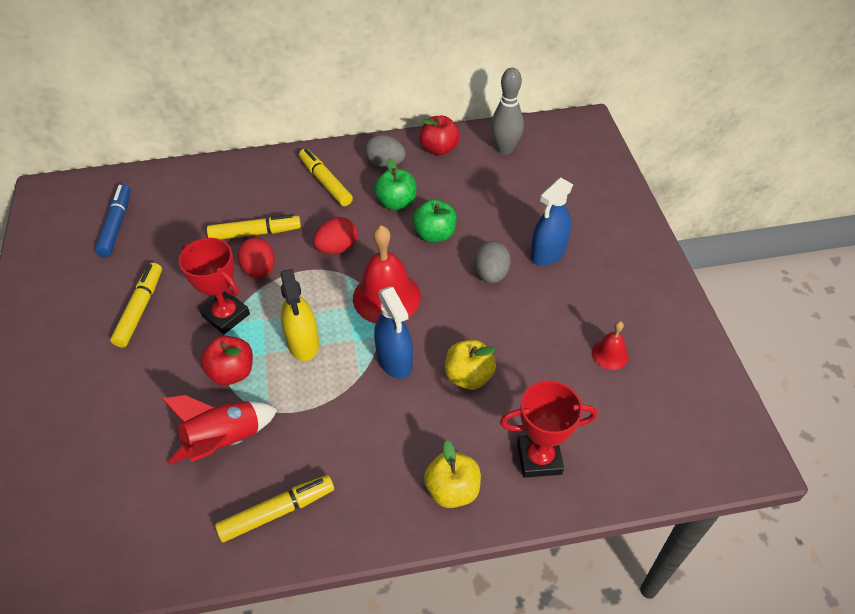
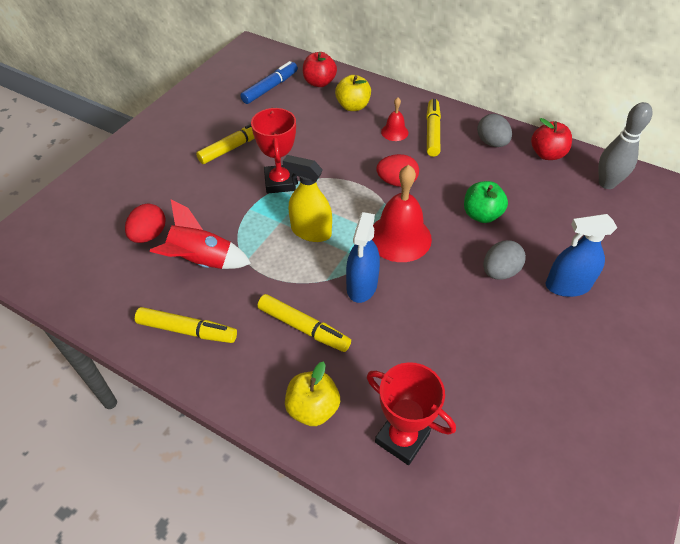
camera: 40 degrees right, 0 degrees up
(232, 372) = (248, 221): red apple -> red apple (319, 82)
(255, 233) = (350, 140): yellow marker -> yellow marker (303, 328)
(259, 270) = (329, 166): red egg -> red egg (149, 235)
(303, 343) = (311, 231): yellow spray bottle -> yellow spray bottle turned 90 degrees clockwise
(396, 203) = (473, 175): green apple -> none
(468, 376) = (406, 335): yellow apple -> yellow apple (353, 106)
(609, 354) = (546, 403): red bell -> red bell (394, 132)

